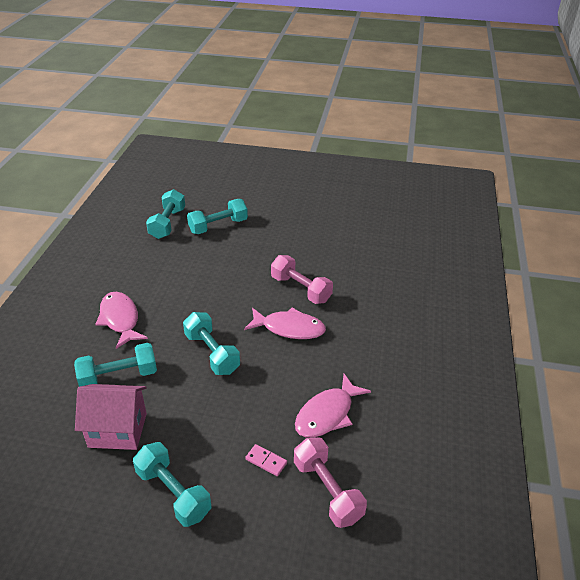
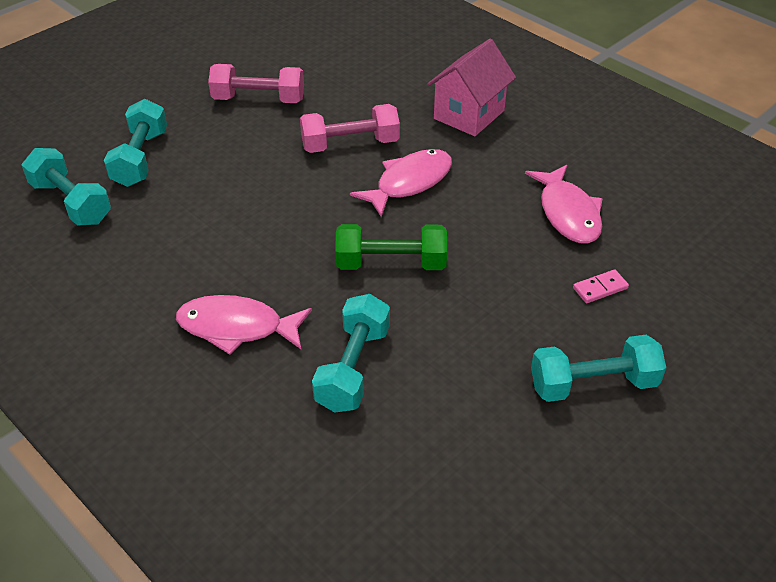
camera: 55 degrees left, 5 degrees up
(118, 430) = (453, 402): pink house -> pink house (469, 115)
(212, 353) = (391, 264): turquoise dumbbell -> green dumbbell
(327, 491) = (671, 260): pink dumbbell -> pink dumbbell (258, 99)

